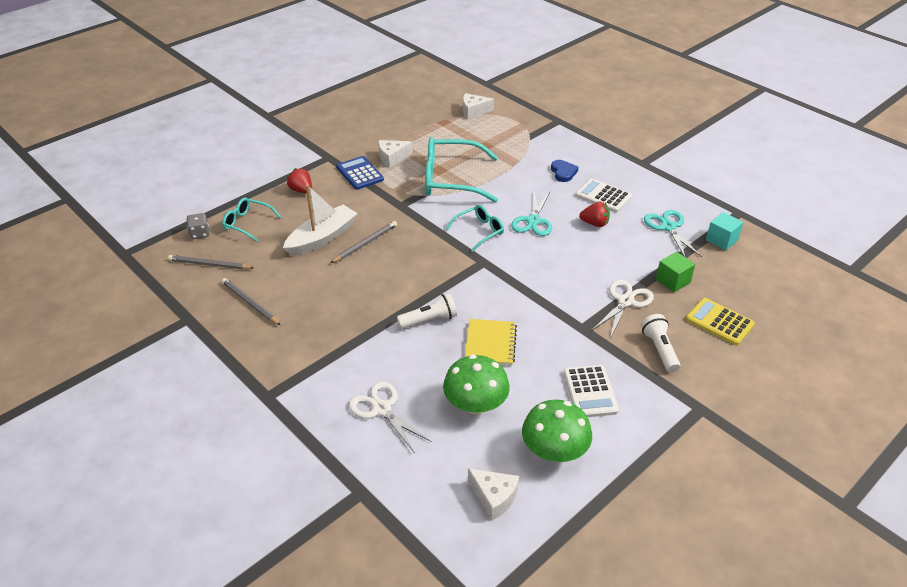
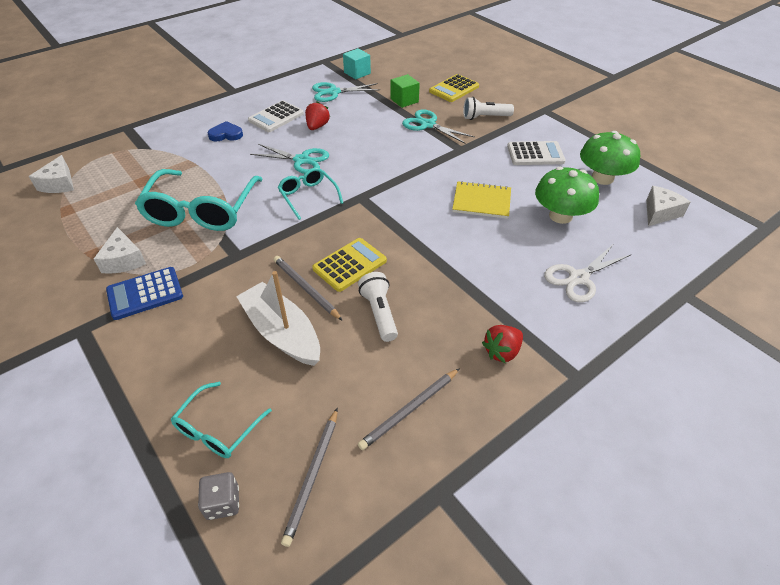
camera: 85 degrees left, 5 degrees up
(301, 190) = (157, 360): red strawberry -> red strawberry (502, 352)
(393, 263) = (350, 265): none -> yellow calculator
(429, 320) = (448, 239): white flashlight -> white flashlight (379, 313)
(625, 301) = (428, 125): white scissors -> turquoise scissors

